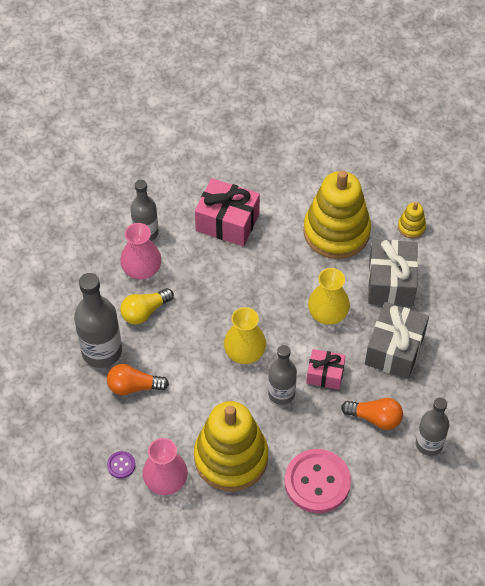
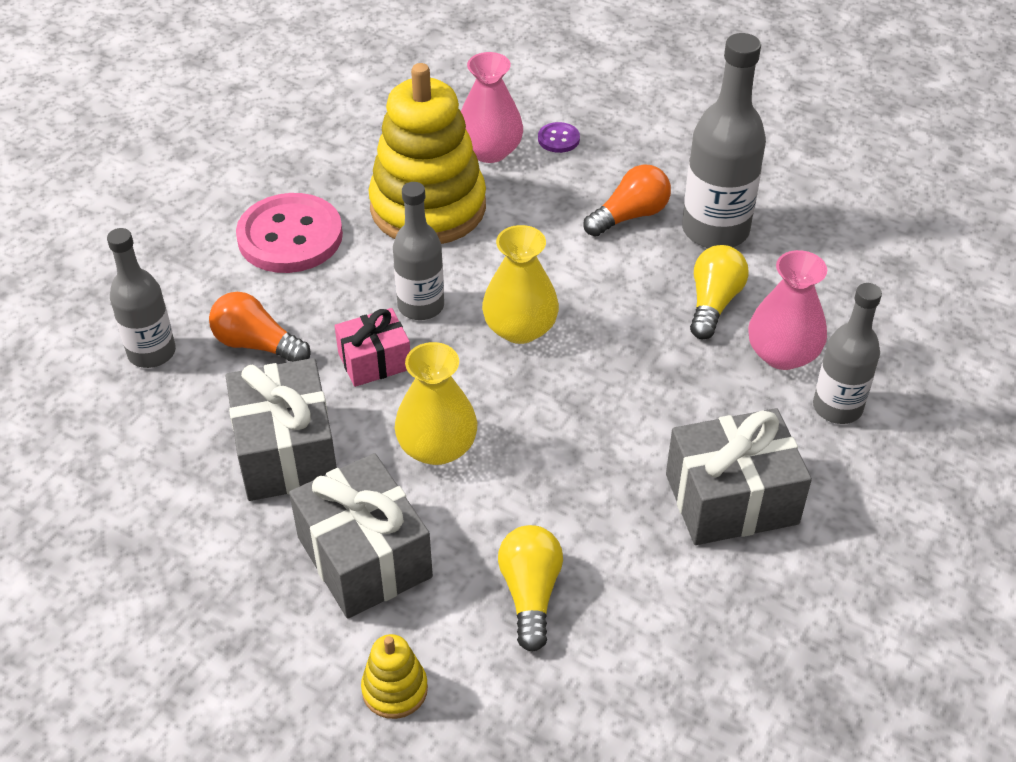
camera: 145 degrees right, 10 degrees down
(227, 222) = (731, 499): pink gift -> grey gift
(336, 232) = (530, 594): yellow stacking toy -> yellow light bulb
(375, 418) = (257, 344): orange light bulb -> orange light bulb turned 45 degrees clockwise

